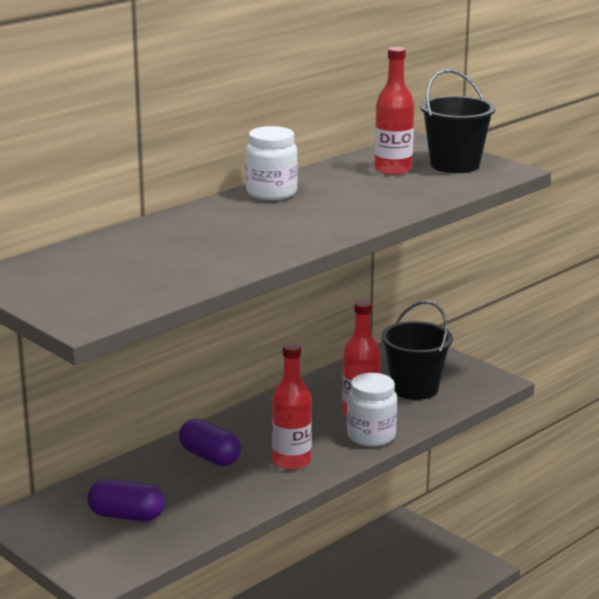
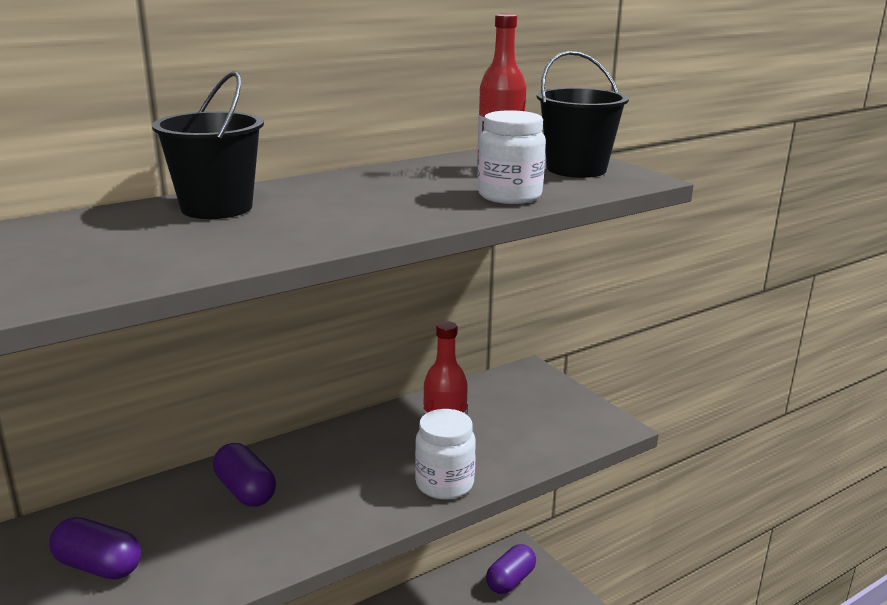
camera: 10 degrees right, 0 degrees up
(271, 193) = (337, 183): white jar -> white jar (509, 196)
(291, 461) = (336, 508): red bottle -> none
(402, 546) = (510, 580): none -> purple capsule
(414, 388) = (517, 425): black bucket -> black bucket (216, 208)

